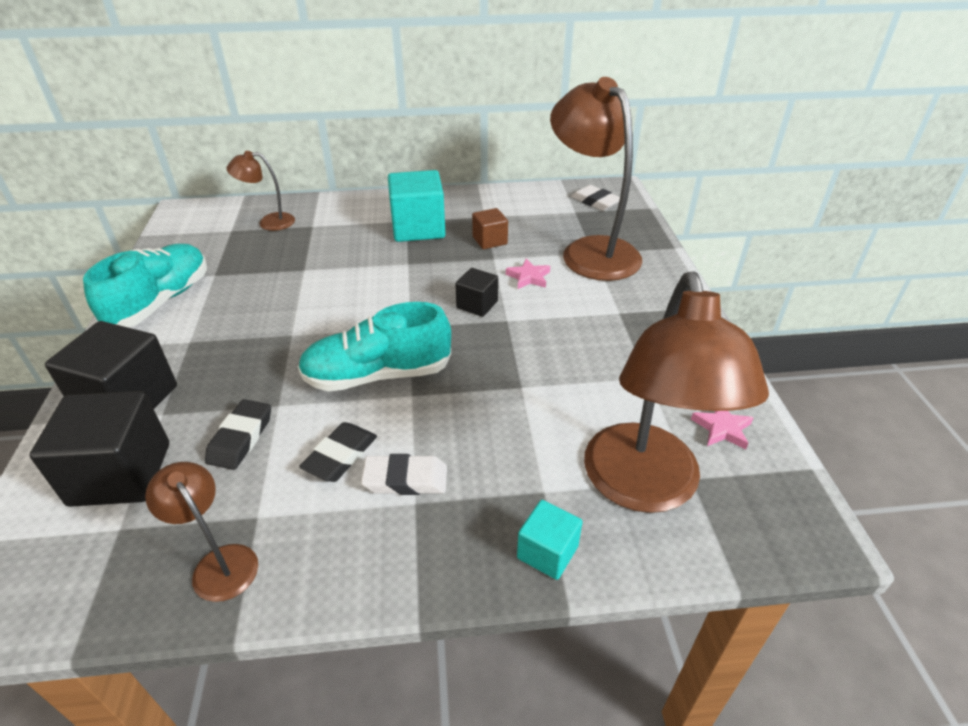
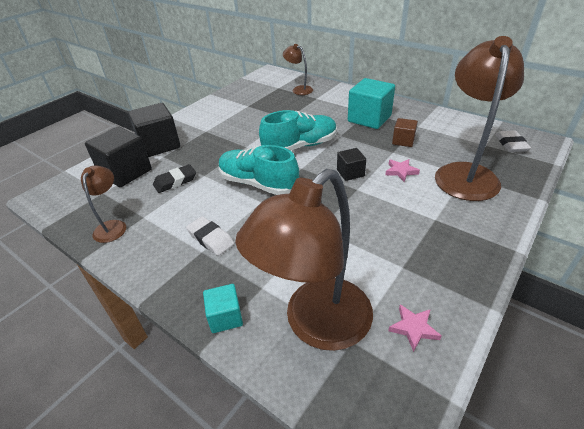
camera: 45 degrees right, 0 degrees up
(161, 301) = (215, 109): turquoise shoe -> turquoise shoe (300, 146)
(340, 456) = (199, 211): black eraser -> none

